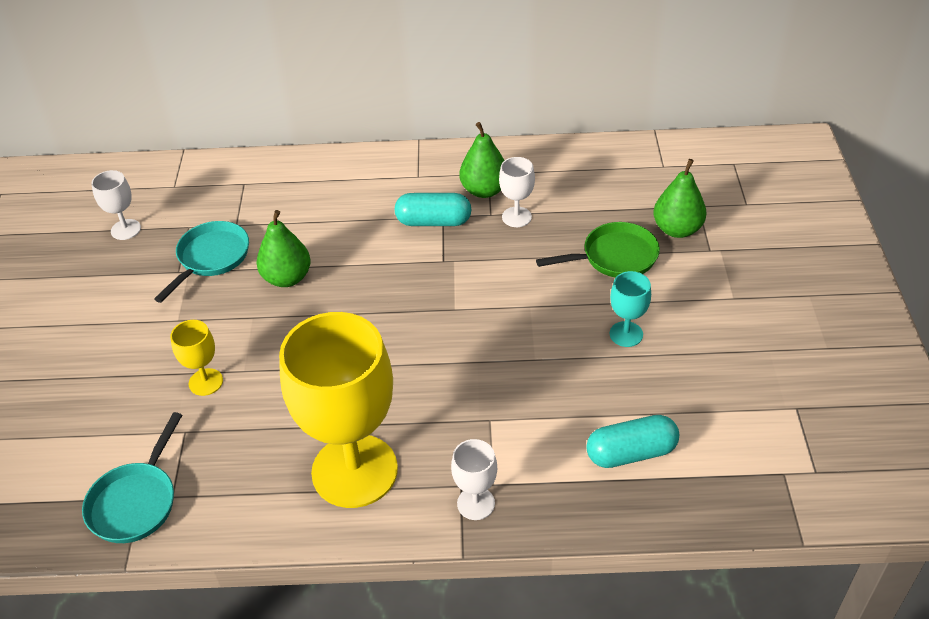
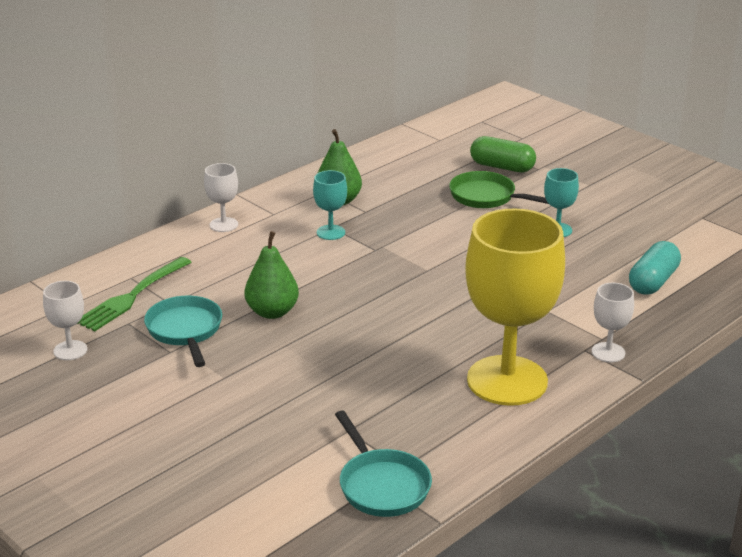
camera: 45 degrees left, 15 degrees down
(206, 382) = (314, 397): yellow goblet -> none
(221, 203) = (132, 296): none -> green fork
(433, 221) = (331, 232): turquoise capsule -> turquoise goblet
(516, 217) = (387, 205): white goblet -> white goblet (224, 225)
(614, 257) = (487, 197): green pan -> green pan turned 90 degrees counterclockwise
(677, 229) = (502, 167): green pear -> green capsule

